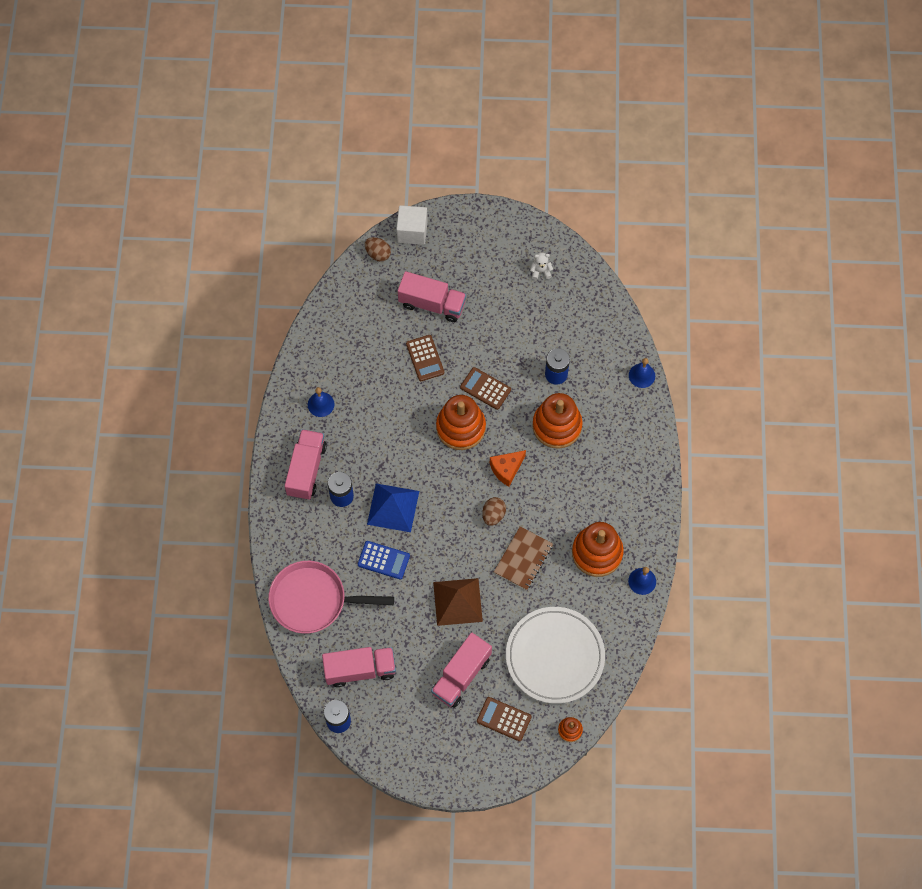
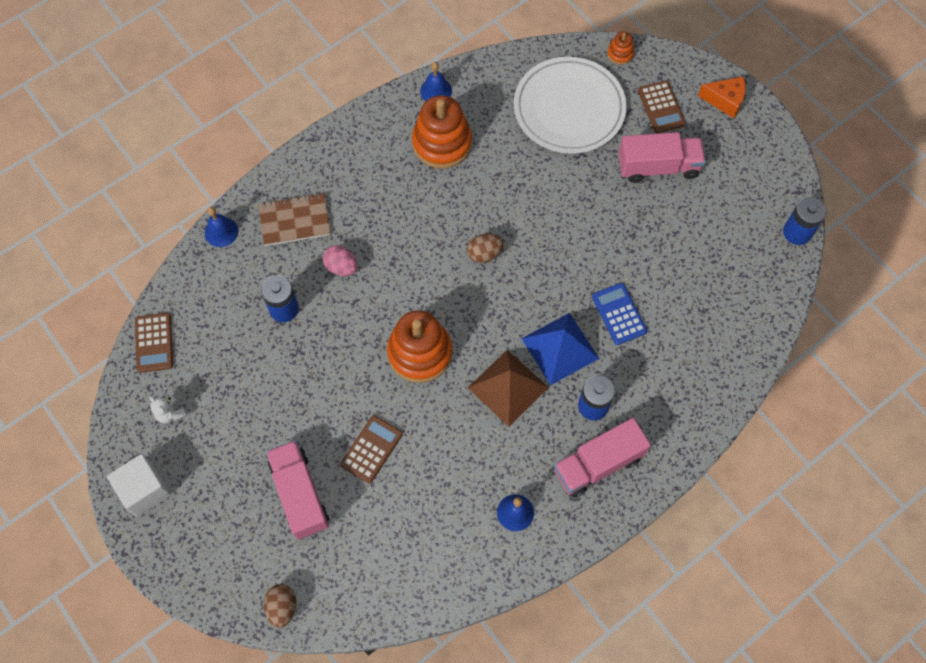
camera: 130 degrees left, 0 degrees up
(313, 600) = (717, 344): pink pan -> none
(360, 670) = (736, 251): pink truck -> none
(412, 231) = (222, 592): white cube -> white cube (144, 490)
(457, 601) = (596, 220): brown pyramid -> brown pyramid (507, 387)
(485, 388) = (356, 362): brown calculator -> brown calculator (154, 343)
(506, 469) = (427, 277): orange cheese -> orange cheese (725, 101)
(523, 559) = (504, 197): brown notebook -> brown notebook (295, 220)
(557, 426) = (341, 267): orange stacking toy -> pink egg

